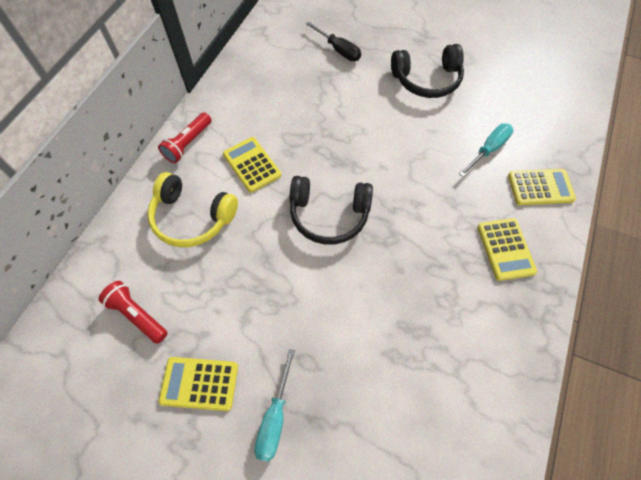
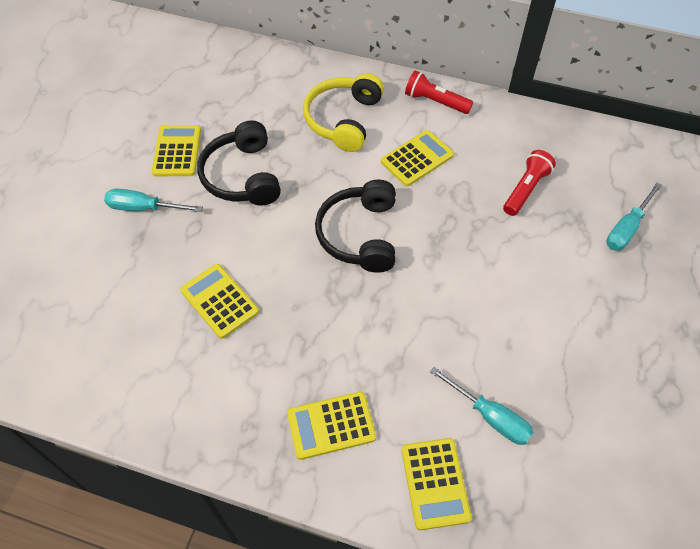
camera: 85 degrees right, 5 degrees down
(137, 315) = (240, 99): red flashlight -> red flashlight (526, 189)
(338, 50) = (627, 228): black screwdriver -> turquoise screwdriver
(393, 335) = (219, 301): none -> yellow calculator
(427, 80) = (603, 339): black headphones -> black headphones (242, 176)

